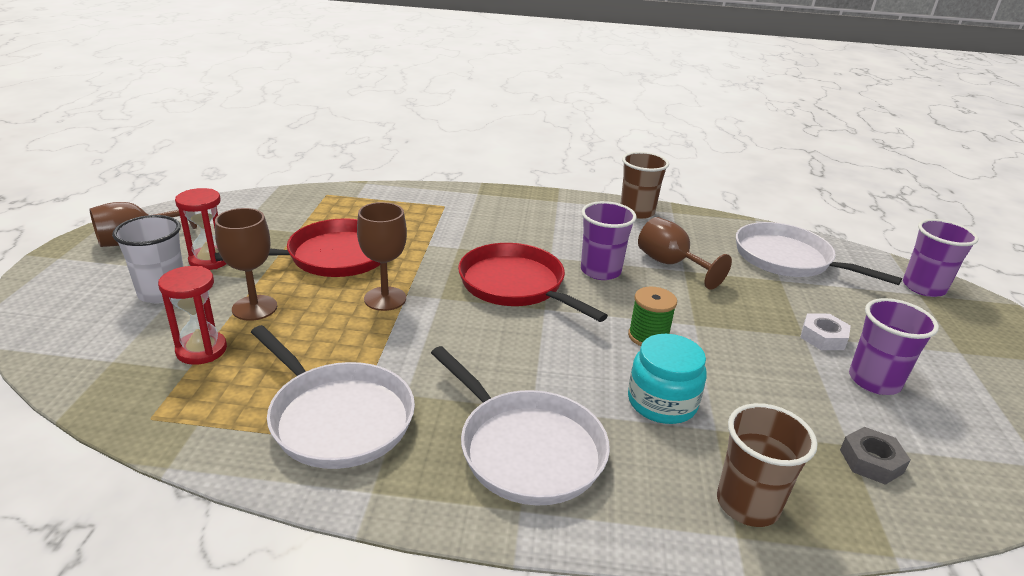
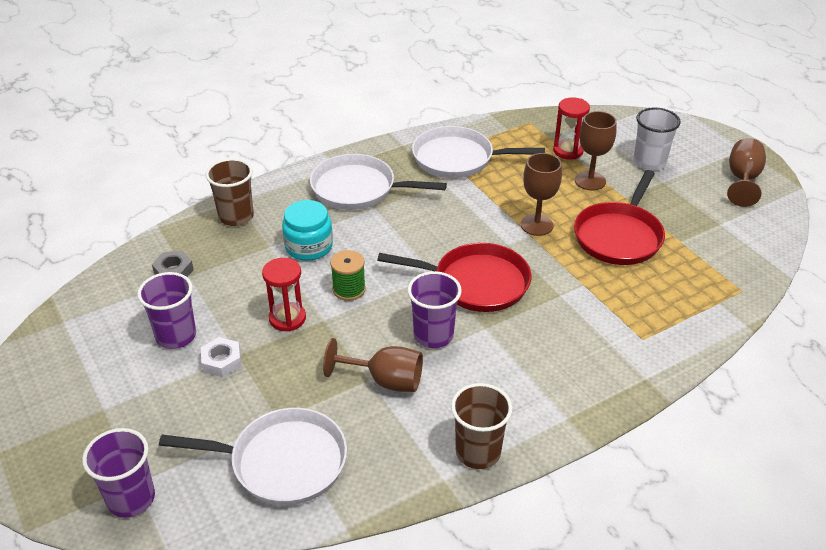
camera: 145 degrees right, 10 degrees up
(210, 260) = (674, 191): red hourglass -> red hourglass (287, 318)

